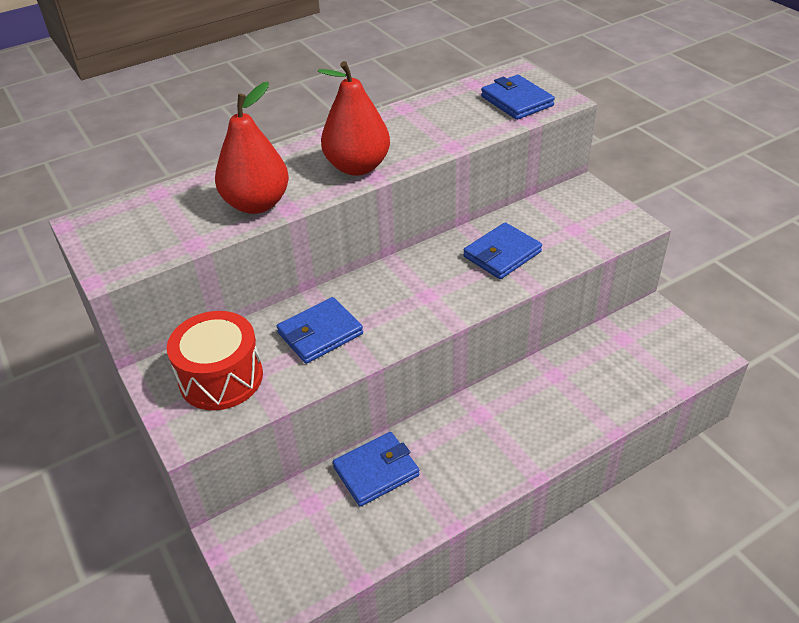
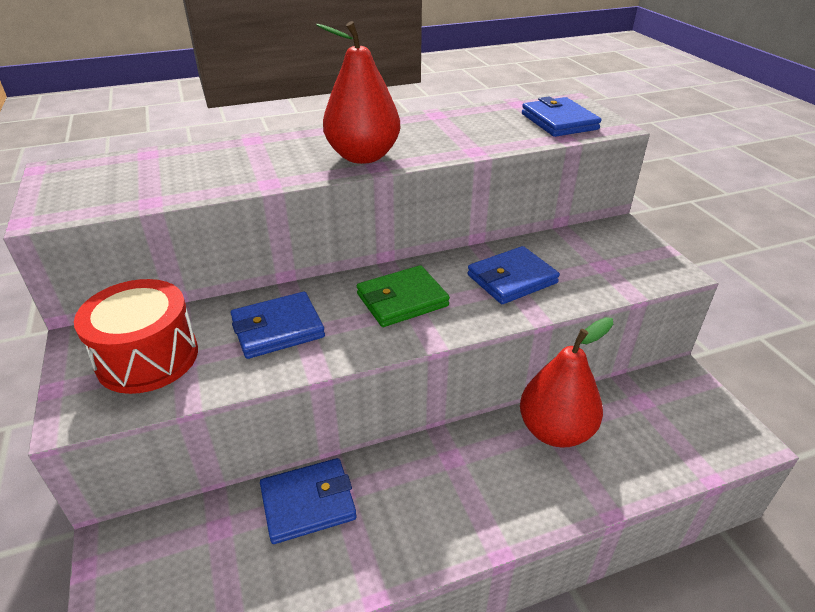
camera: 10 degrees right, 5 degrees down
(257, 204) = (239, 175): red pear -> red pear (555, 431)
(415, 289) = (402, 300): none -> green wallet

